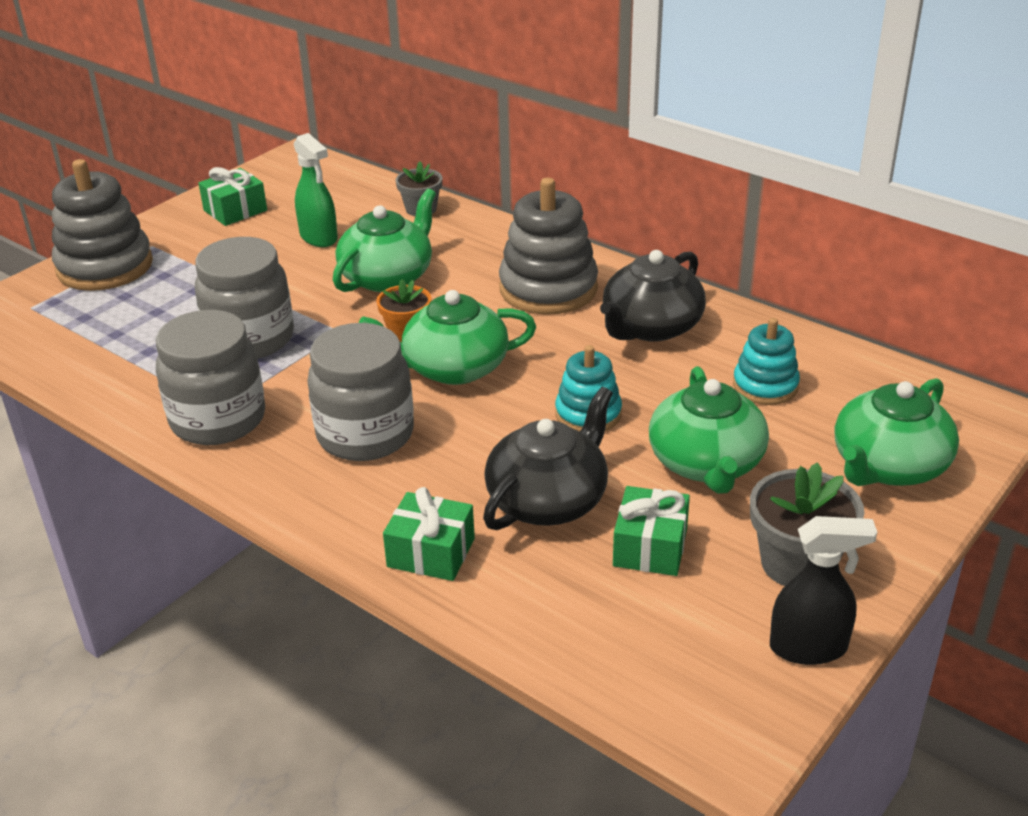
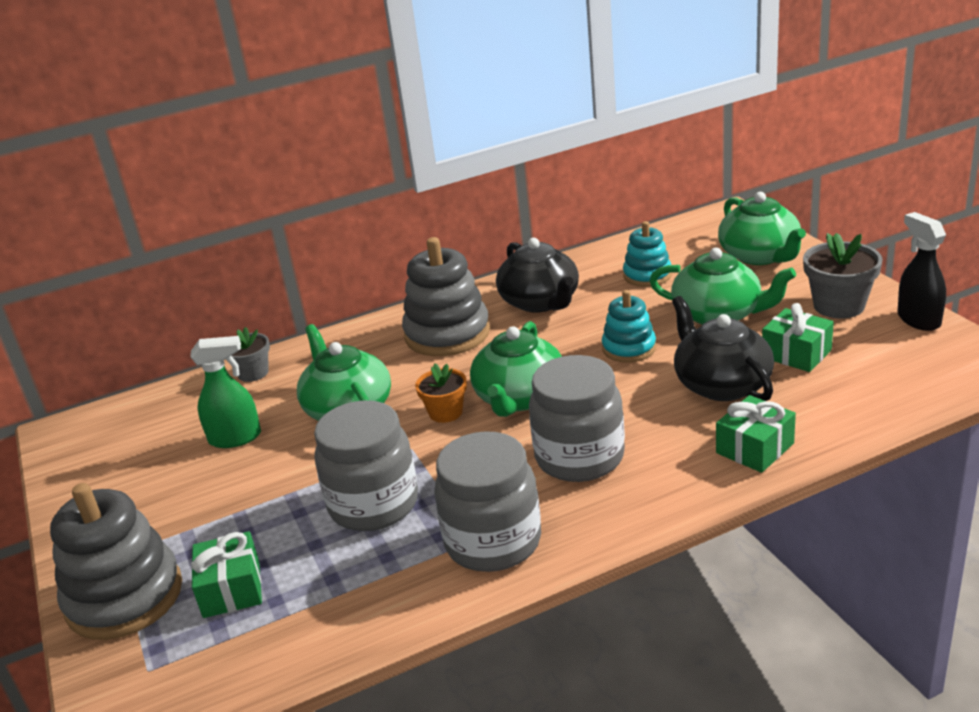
camera: 60 degrees left, 5 degrees down
(235, 210) = (118, 485): green gift -> green gift (232, 589)
(809, 647) = (918, 319): black spray bottle -> black spray bottle turned 45 degrees counterclockwise

